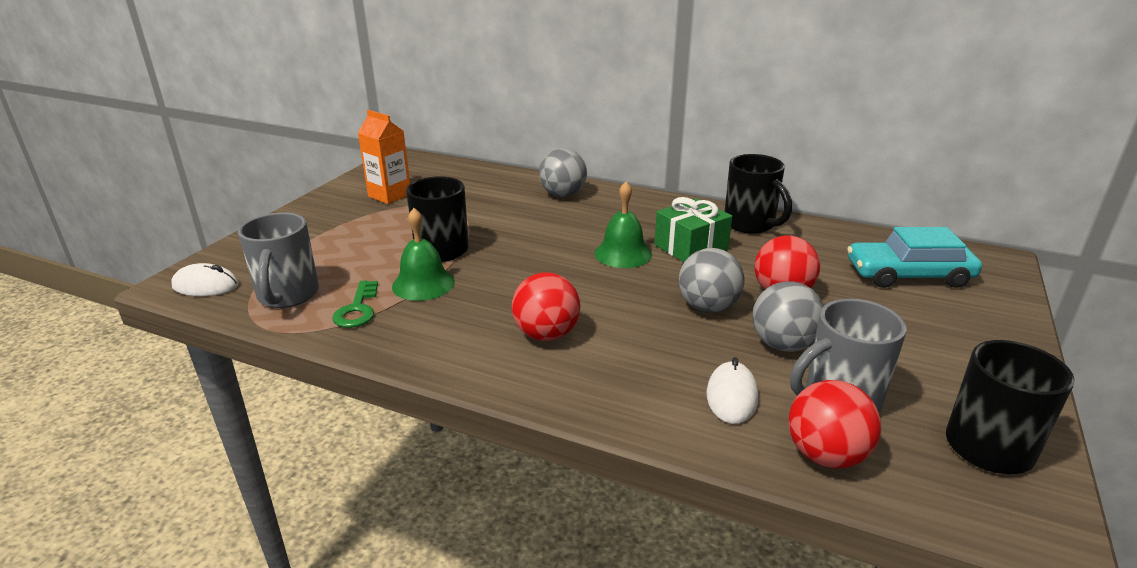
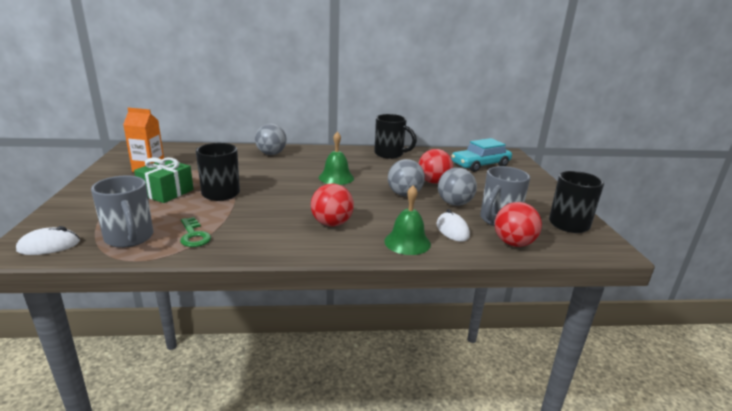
camera: 30 degrees left, 5 degrees down
(423, 284) = (226, 213): green bell -> green bell (407, 242)
(691, 247) = (370, 169): green gift -> green gift (166, 192)

